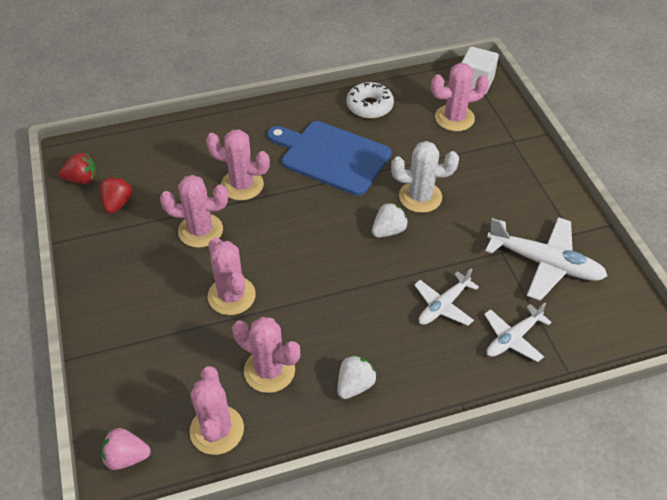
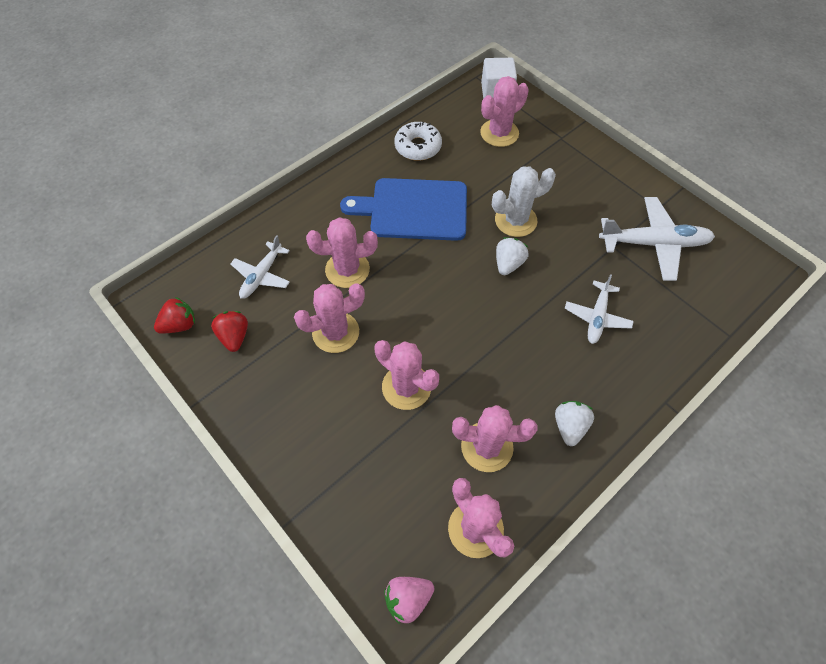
camera: 25 degrees left, 10 degrees up
(513, 338) = (670, 323): white plane -> white plane (262, 275)

